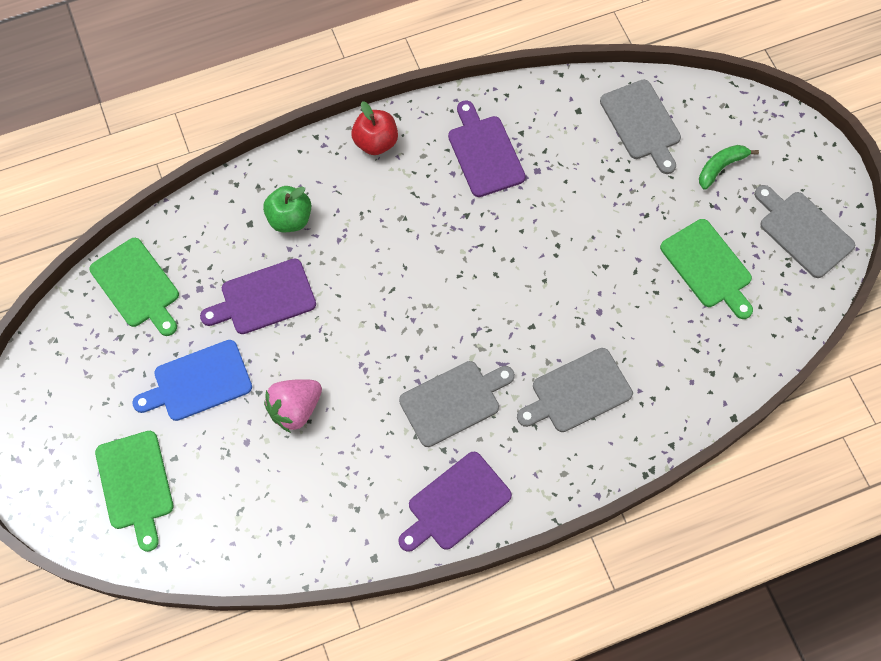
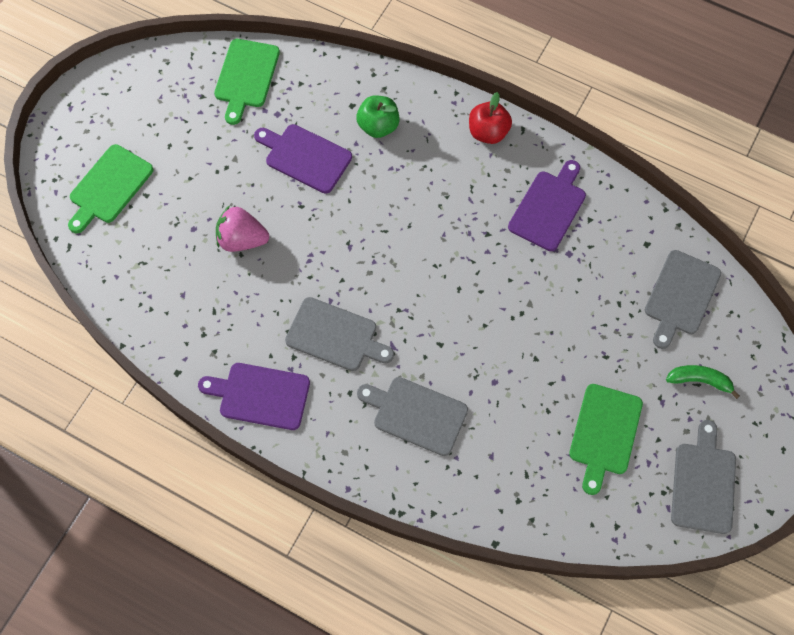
camera: 50 degrees right, 0 degrees up
(198, 382) = (210, 166): blue cutting board -> none

